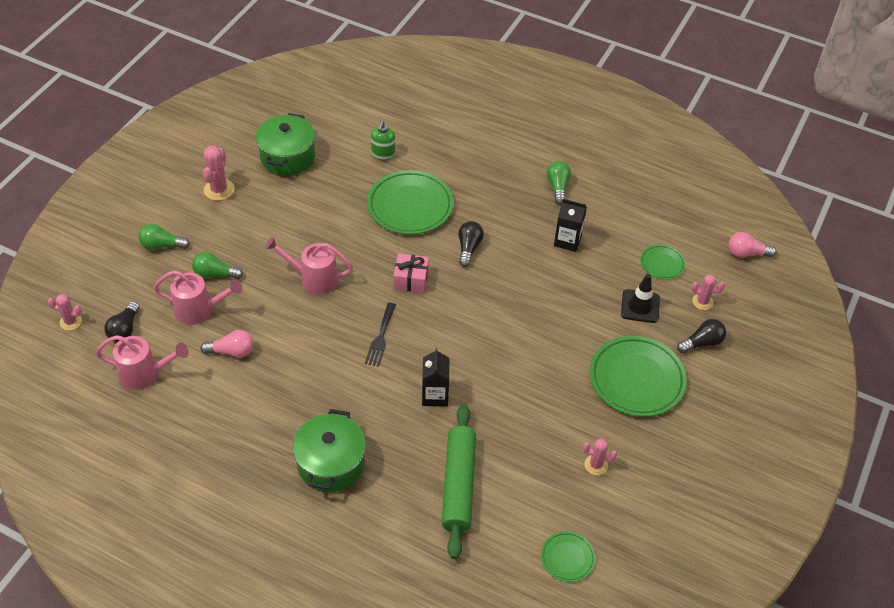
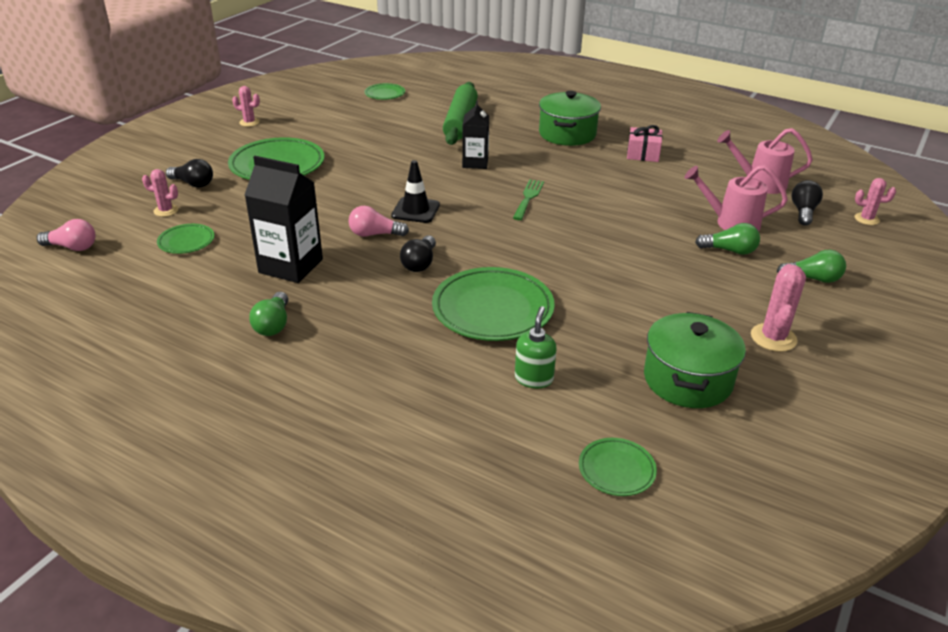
camera: 175 degrees left, 15 degrees down
(232, 351) = (681, 194): pink light bulb -> pink light bulb (375, 234)
(313, 278) = (610, 243): pink watering can -> none
(341, 104) = (616, 470): none -> green plate
(380, 337) = (528, 198): black fork -> green fork
(411, 279) = (494, 238): pink gift -> pink gift (643, 154)
(567, 241) = (291, 266): black carton -> black carton, size x1.57
(596, 465) = (342, 126): pink cactus -> pink cactus (249, 122)
(640, 306) = (239, 210): black traffic cone -> black traffic cone (415, 210)
(702, 343) = (193, 184): black light bulb -> black light bulb turned 135 degrees counterclockwise

